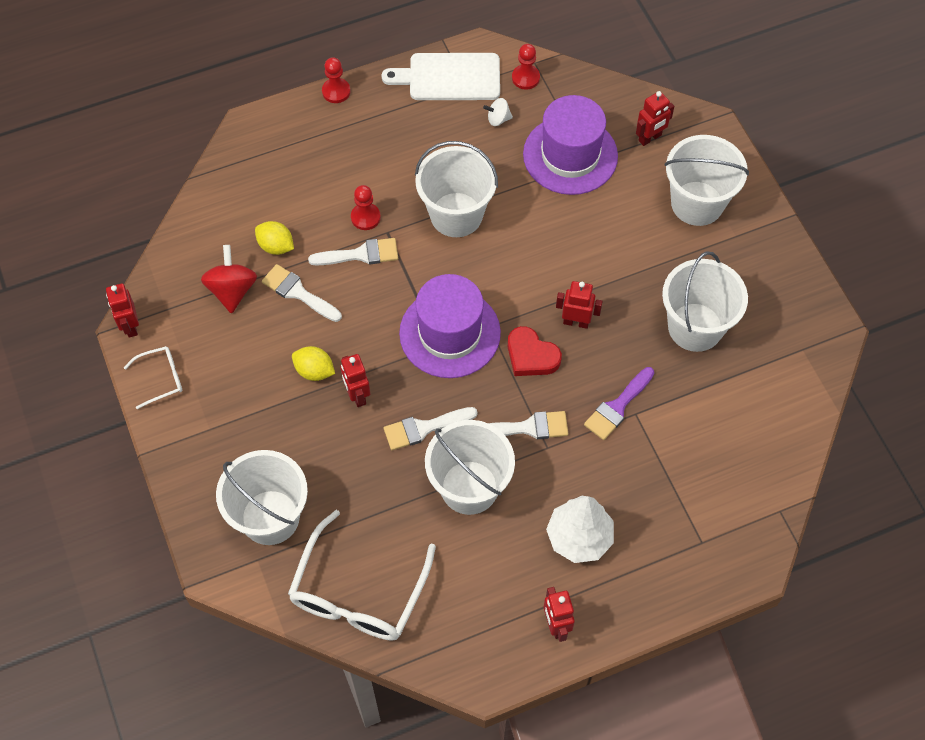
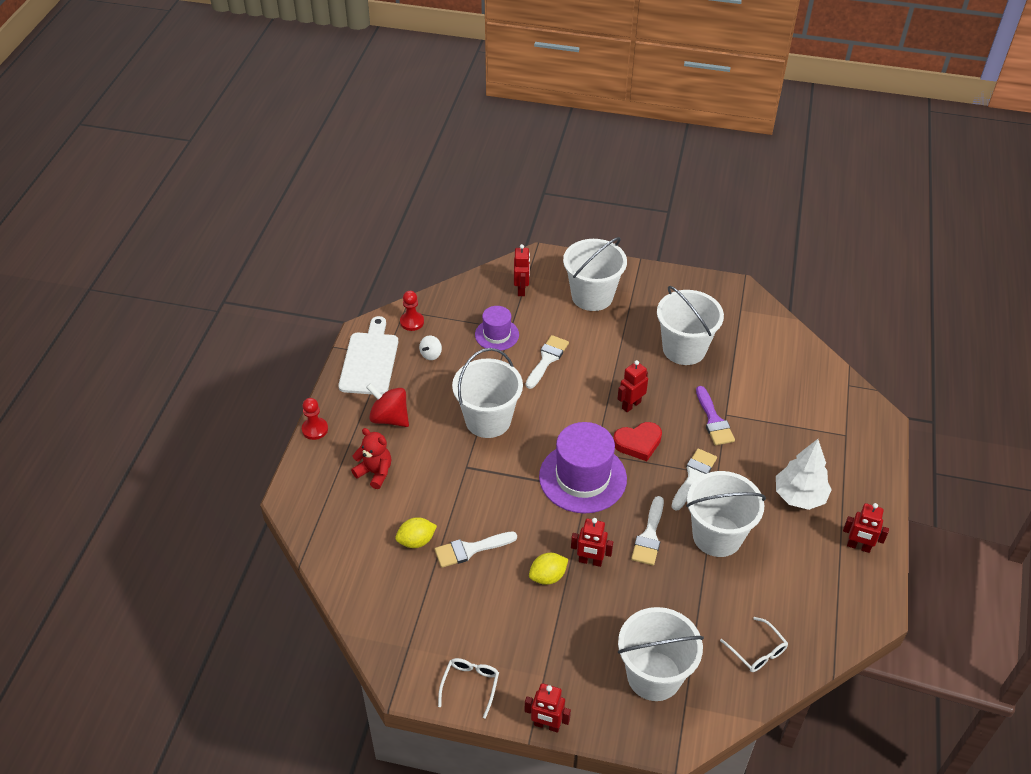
camera: 55 degrees left, 15 degrees down
(130, 326) = (402, 681): red robot -> red robot (546, 725)
(232, 290) = (430, 591): red spinning top -> red spinning top (389, 418)
(325, 167) = (375, 472): none -> red teddy bear
(359, 591) = (757, 651): white glasses -> white glasses, size x0.48
(360, 254) = (471, 493): white brush -> white brush (547, 359)
(365, 217) = (442, 472): red pawn -> none
(449, 77) = (369, 360): white cutting board -> white cutting board turned 150 degrees clockwise
(570, 155) = (497, 335): purple hat -> purple hat, size x0.56

